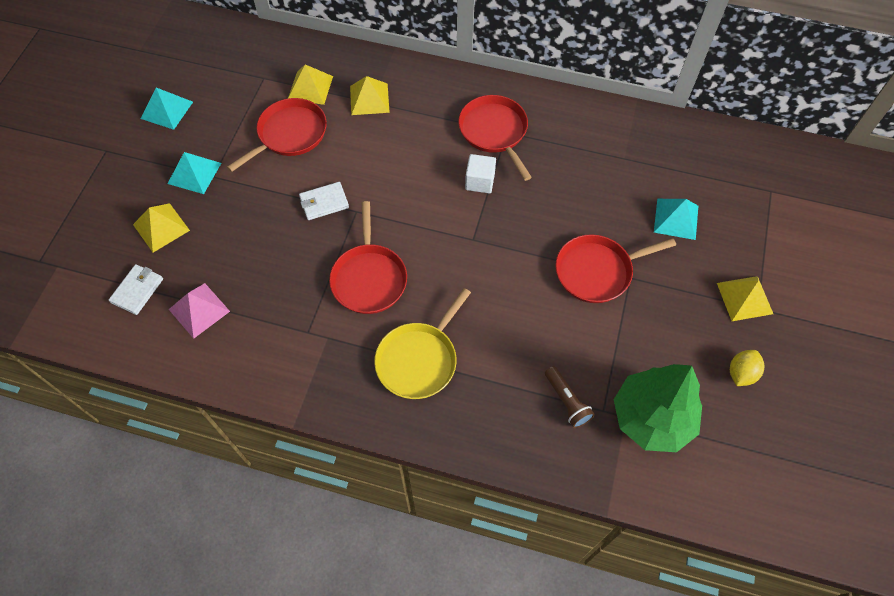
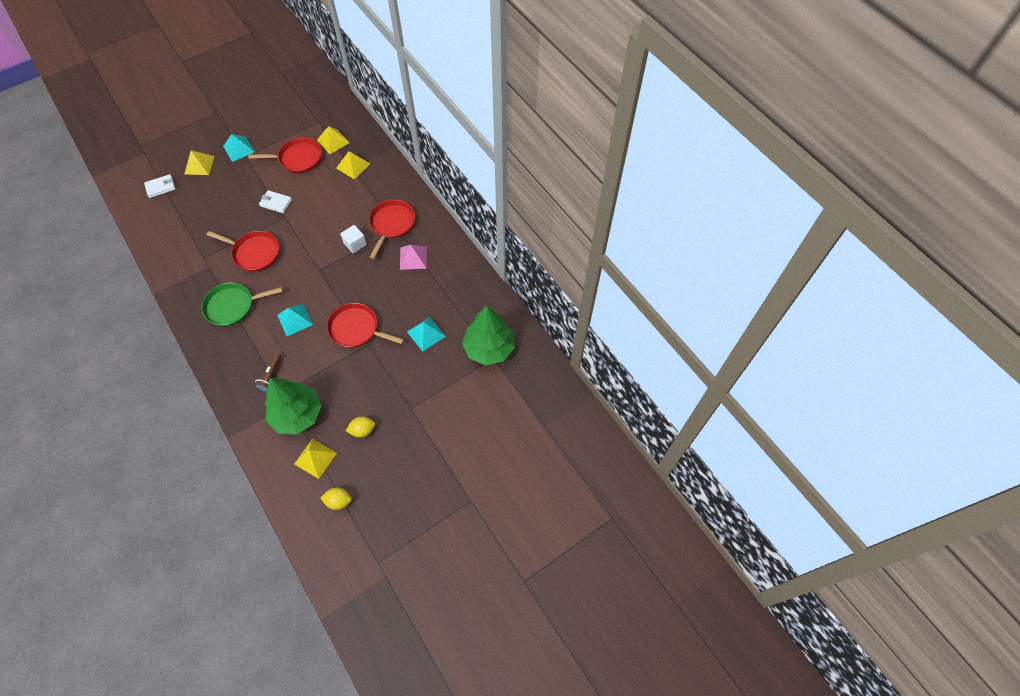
camera: 40 degrees right, 0 degrees up
(167, 110) = (260, 109): turquoise pyramid -> turquoise pyramid (295, 319)
(199, 310) = (174, 214): pink pyramid -> pink pyramid (413, 258)
(369, 278) = (254, 253): red pan -> red pan turned 105 degrees counterclockwise
(419, 360) = (232, 306): yellow pan -> green pan
(744, 298) = (410, 398): yellow pyramid -> yellow pyramid (315, 458)
(754, 185) = (489, 348): none -> green tree
(813, 471) = (338, 501): none -> yellow lemon

